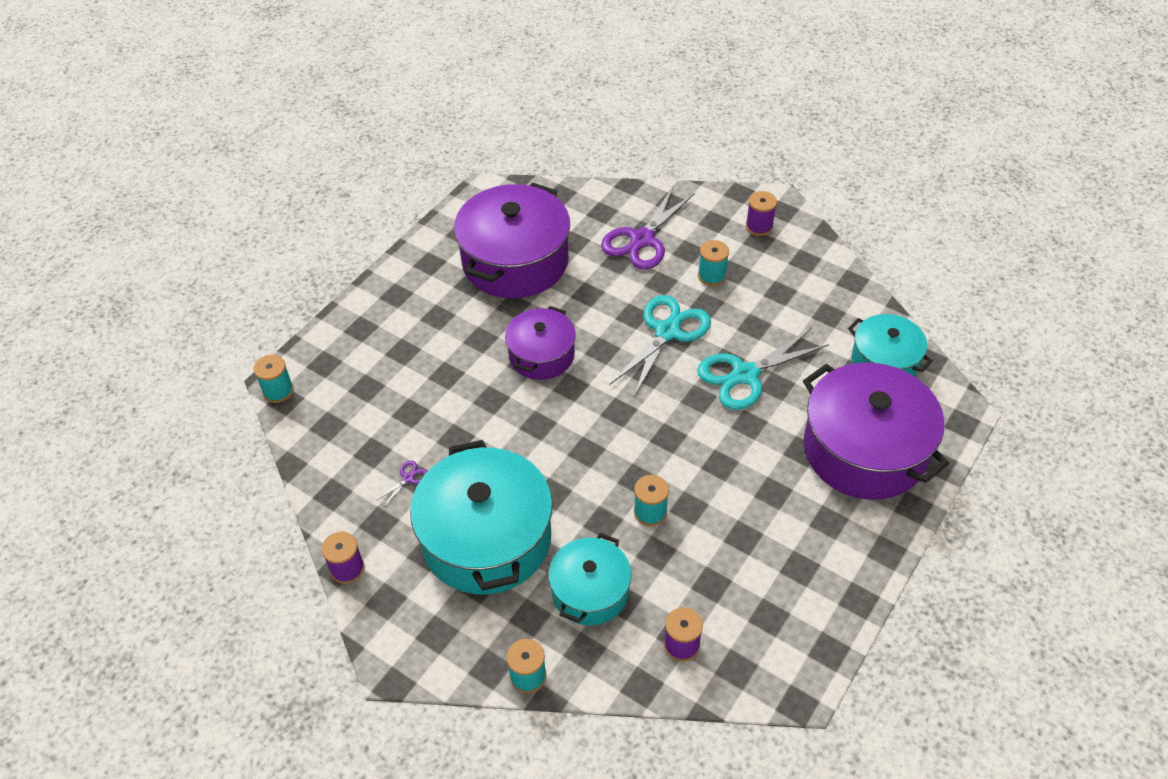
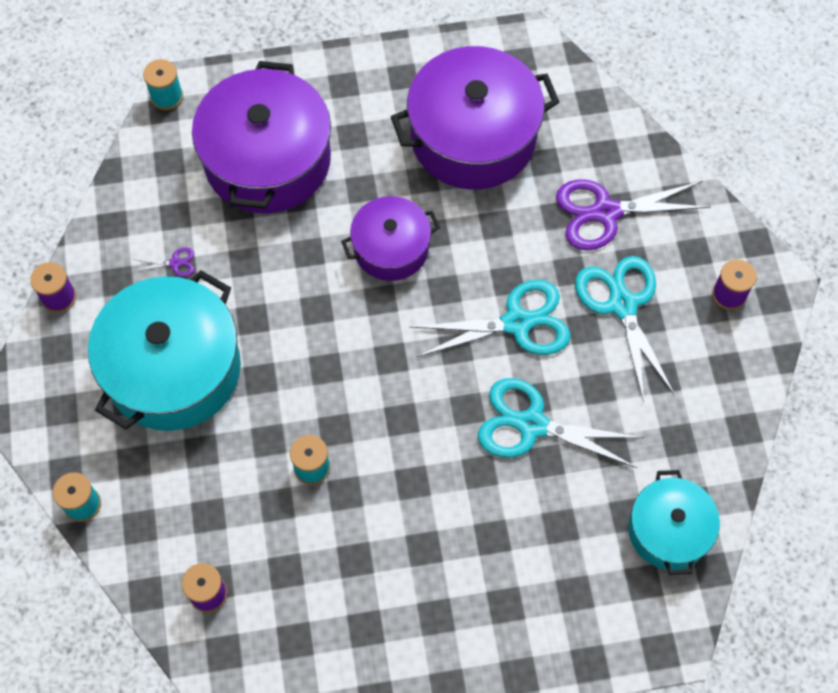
camera: 45 degrees right, 15 degrees up
(590, 591) = (195, 485): turquoise pot -> none
(712, 276) = (622, 305): turquoise spool -> turquoise scissors
(864, 450) = (544, 589): purple pot -> purple pot (267, 160)

